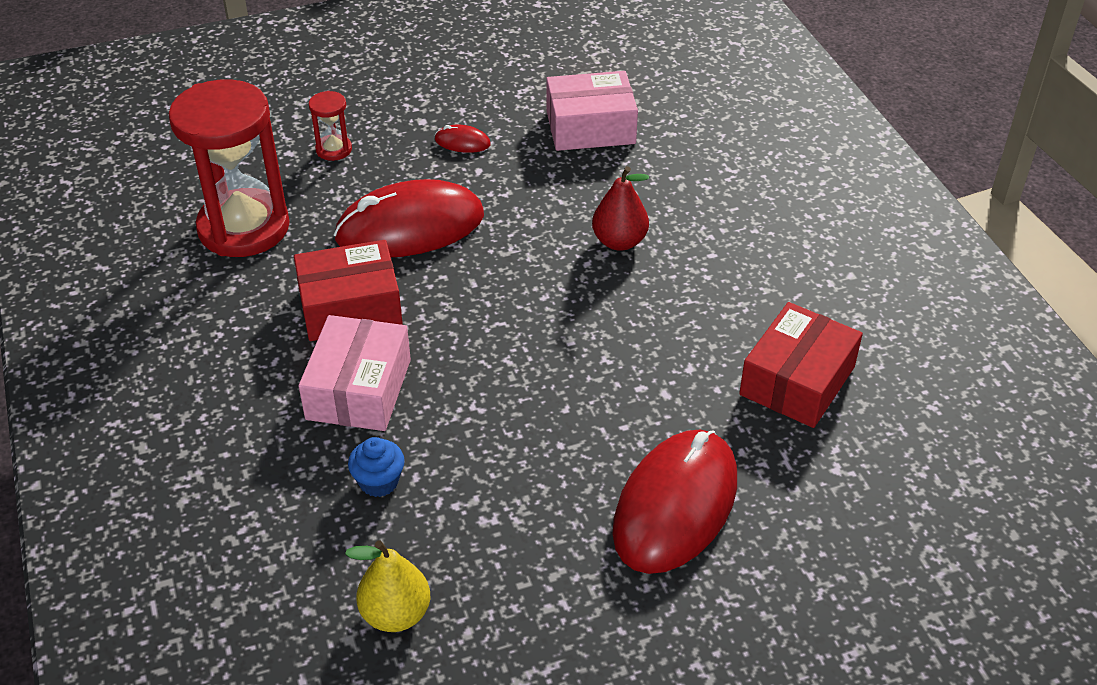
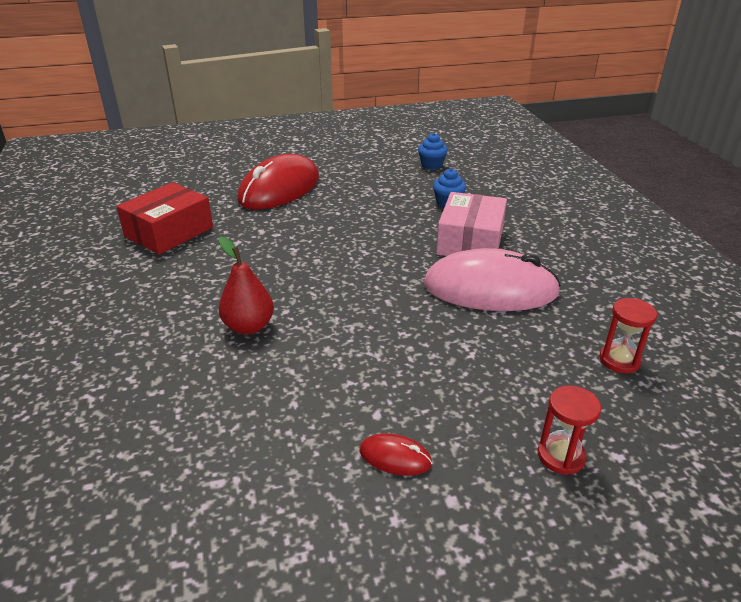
camera: 175 degrees left, 10 degrees down
(244, 228) = (619, 360): red hourglass -> red hourglass, size x0.42
(350, 307) = (490, 289): red box -> pink mouse
(395, 614) = (431, 165): yellow pear -> blue cupcake
(410, 227) = (449, 351): red mouse -> none
(590, 127) = (222, 471): pink box -> none

